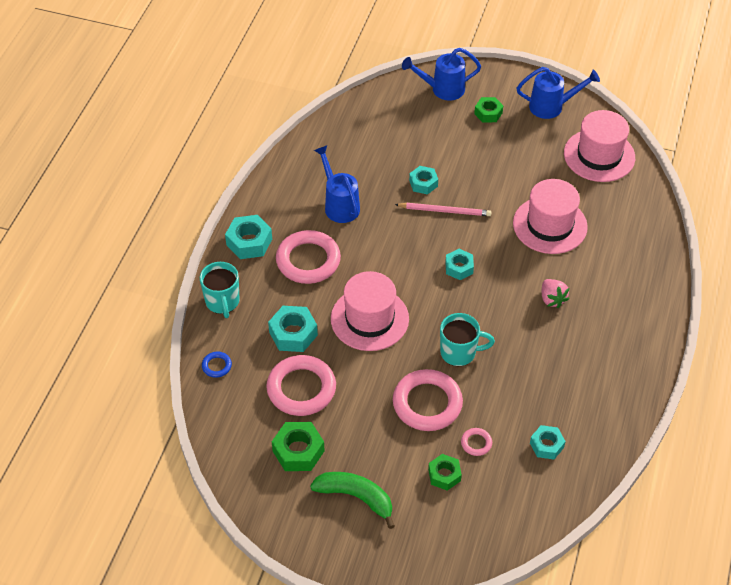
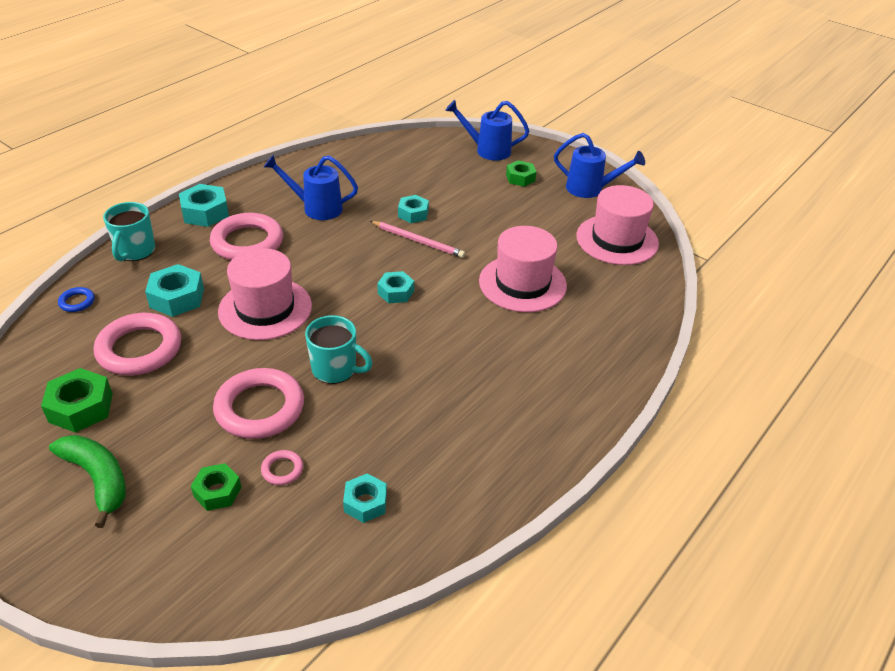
camera: 20 degrees right, 10 degrees down
(339, 205) = (316, 208): blue watering can -> blue watering can turned 75 degrees counterclockwise
(552, 299) = (479, 351): pink strawberry -> none

